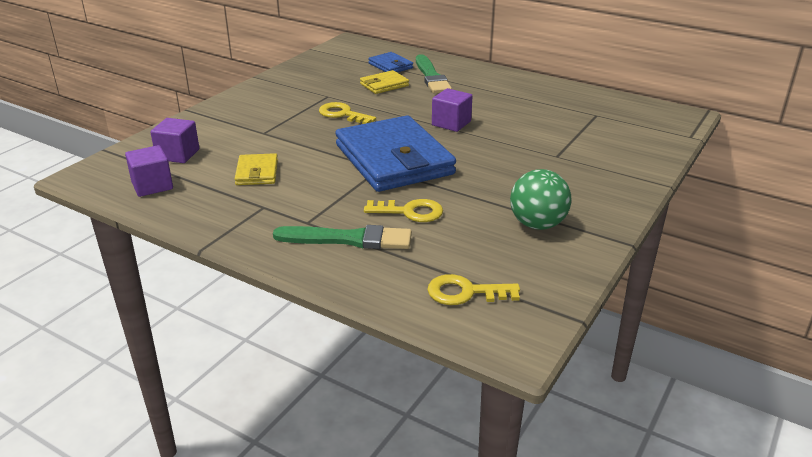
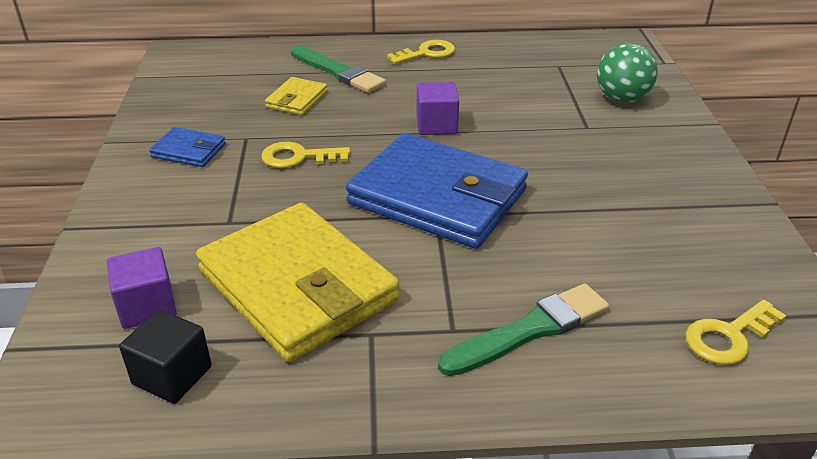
camera: 35 degrees left, 5 degrees up
(152, 185) = (172, 375): purple cube -> black cube
(257, 172) = (297, 286): yellow wallet -> yellow wallet, size x2.26
(390, 66) = (271, 71): blue wallet -> blue wallet (189, 151)
(410, 212) = (544, 259): yellow key -> yellow key (427, 53)
(537, 224) = (677, 217): green ball -> green ball (621, 99)

